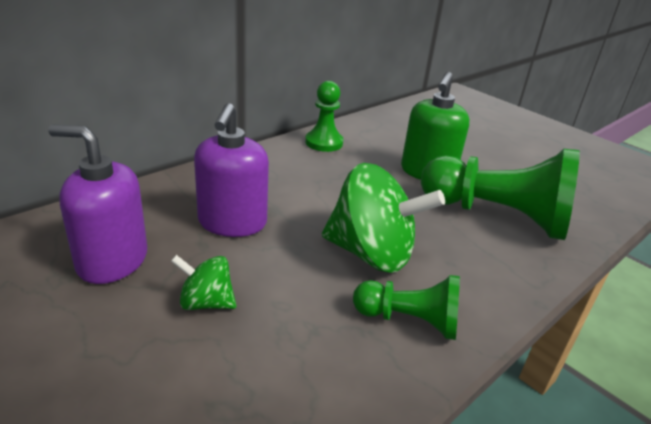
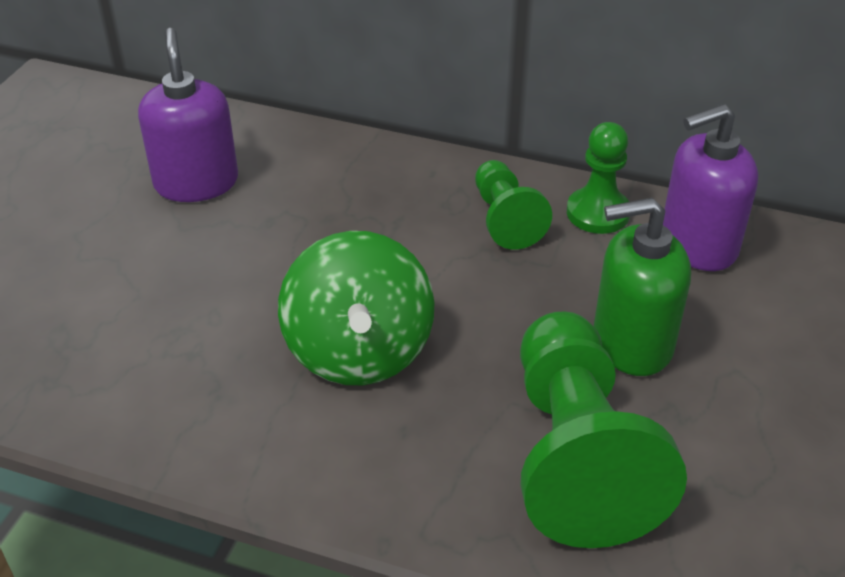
camera: 65 degrees right, 10 degrees up
(206, 302) = (180, 266): green spinning top -> none
(232, 223) = (323, 222): purple soap dispenser -> purple soap dispenser (697, 245)
(409, 321) = (256, 422): green pawn -> green pawn (505, 219)

